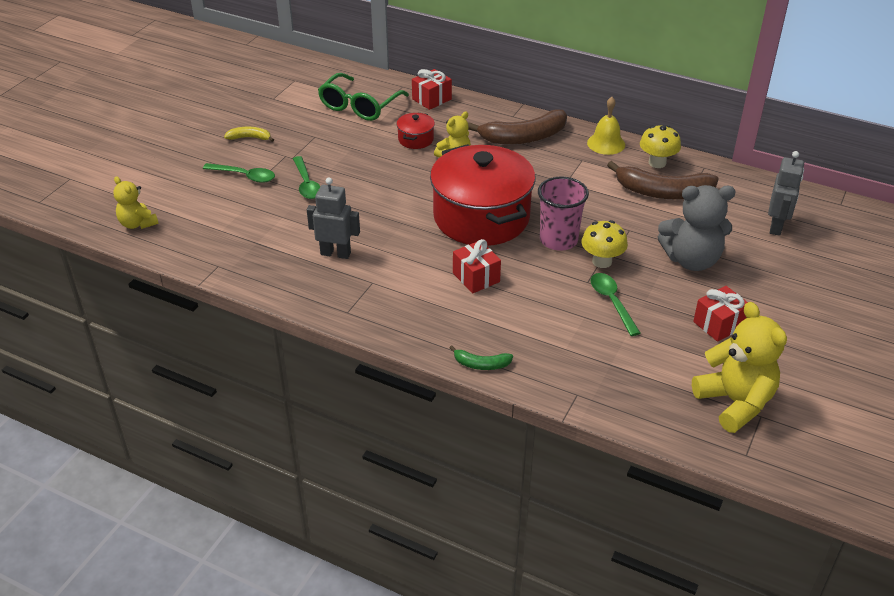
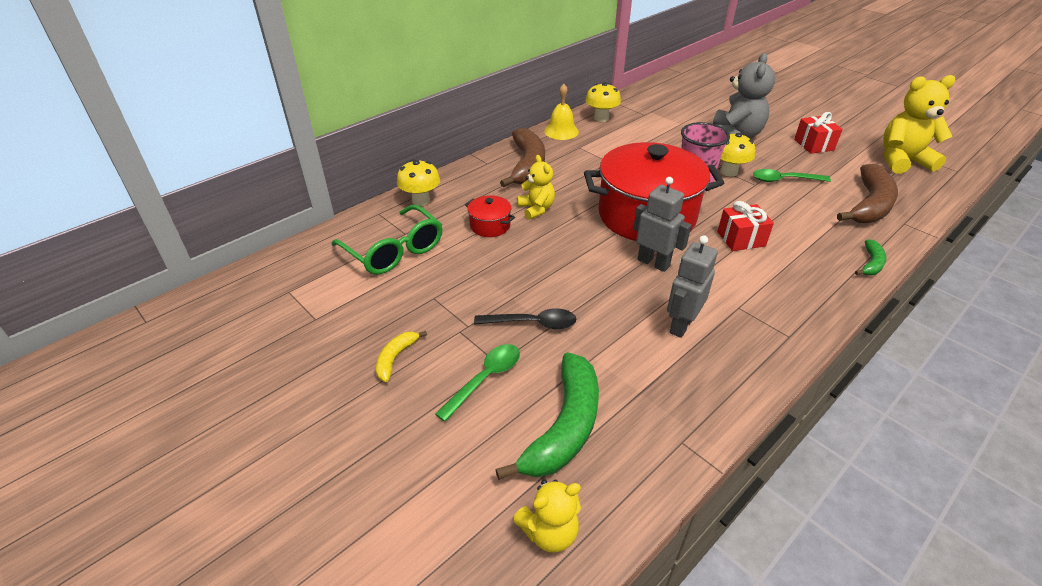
camera: 70 degrees left, 0 degrees up
(215, 215) = (564, 427): none -> green banana
(306, 184) = (532, 323): green spoon -> black spoon
(431, 99) = (421, 200): red gift -> yellow mushroom
(663, 192) = (643, 125): brown banana -> brown banana (869, 205)
(776, 226) = (701, 97): grey robot -> grey robot (653, 263)

